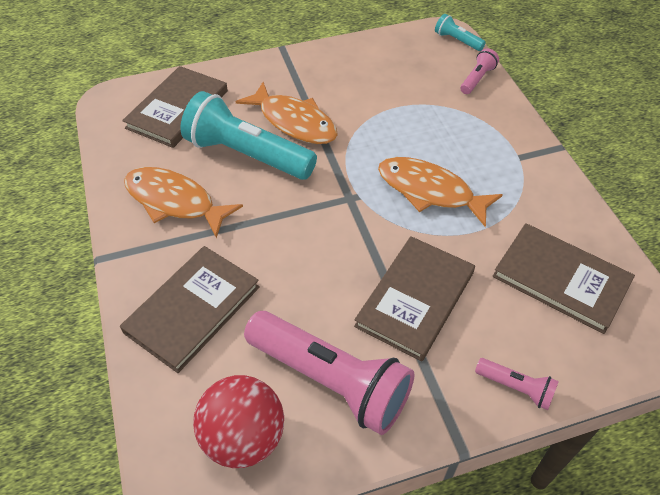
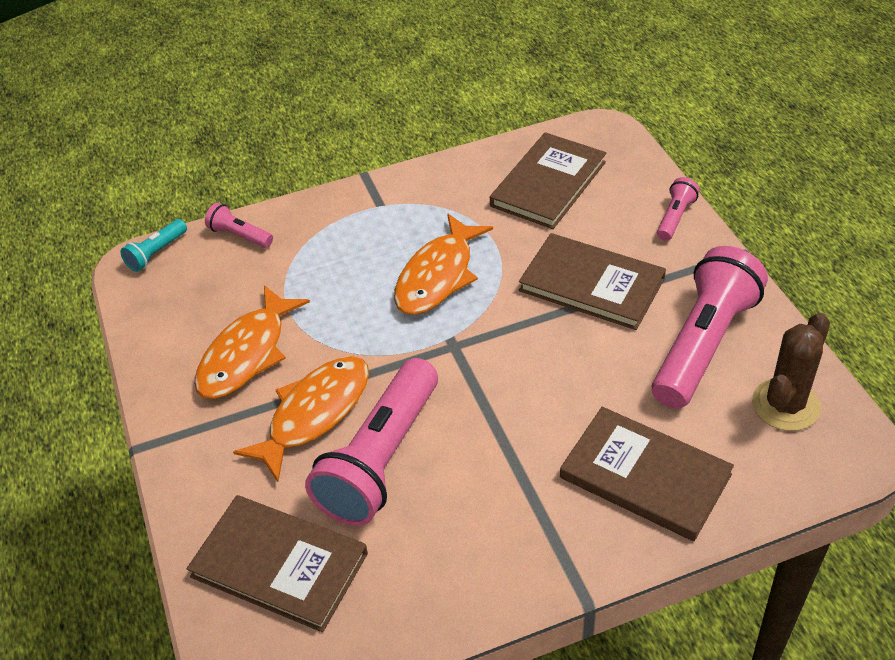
camera: 90 degrees left, 5 degrees down
(175, 202) = (475, 529): orange fish -> orange fish (247, 354)
(244, 437) = (785, 405): red ball -> brown cactus
(247, 154) = (380, 459): turquoise flashlight -> pink flashlight

